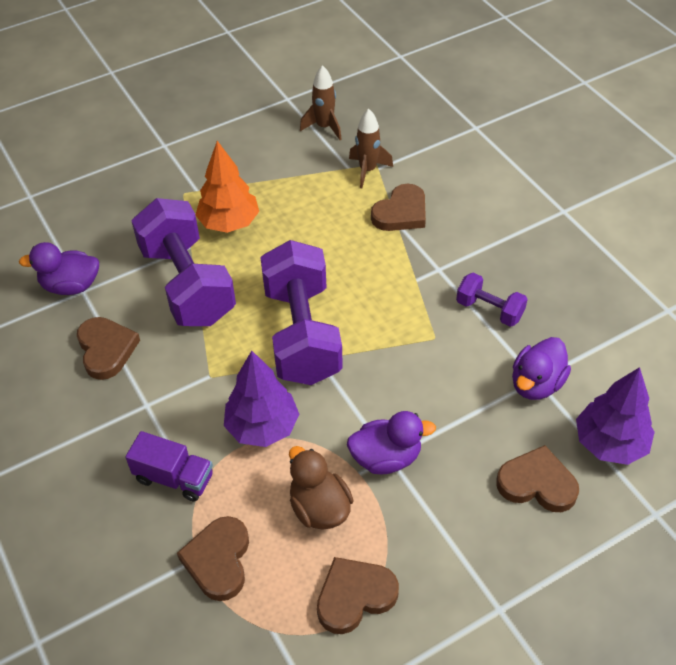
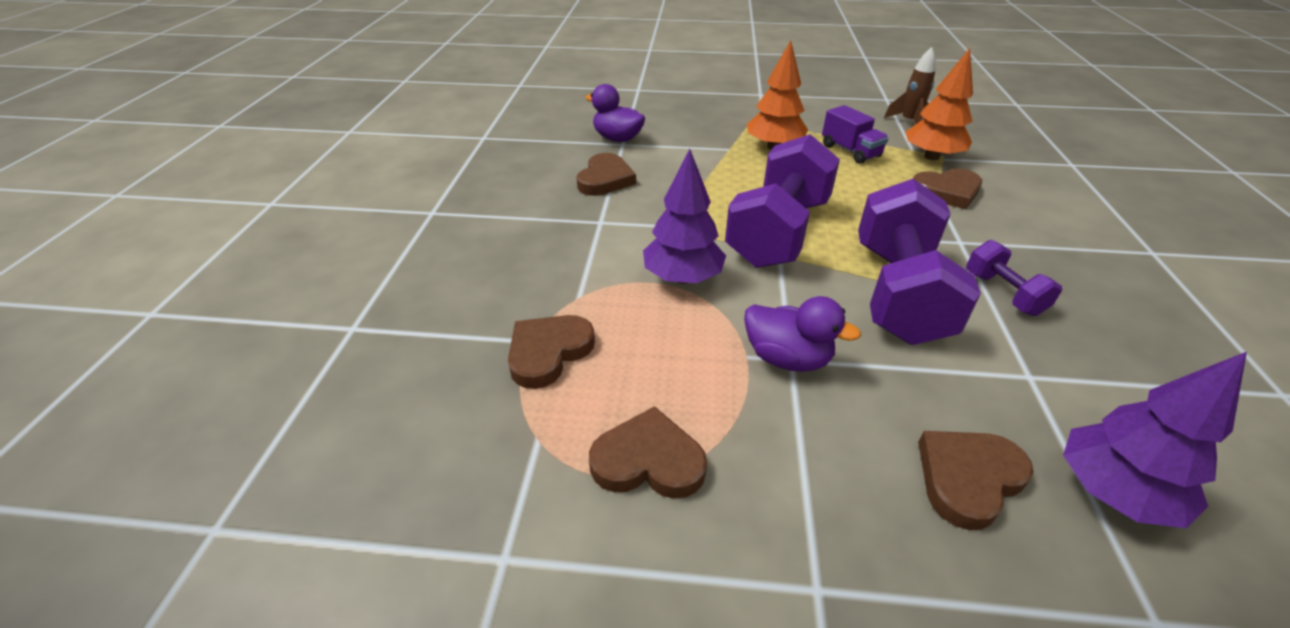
camera: 35 degrees right, 10 degrees down
(174, 478) = (573, 276): purple truck -> purple truck (850, 151)
(187, 284) = (705, 168): purple dumbbell -> purple dumbbell (898, 293)
(319, 508) = (681, 363): brown duck -> none
(367, 170) = (931, 157): brown rocket -> orange tree
(536, 384) = (1027, 380): purple duck -> none
(537, 483) = (968, 478): brown heart -> brown heart turned 90 degrees counterclockwise

